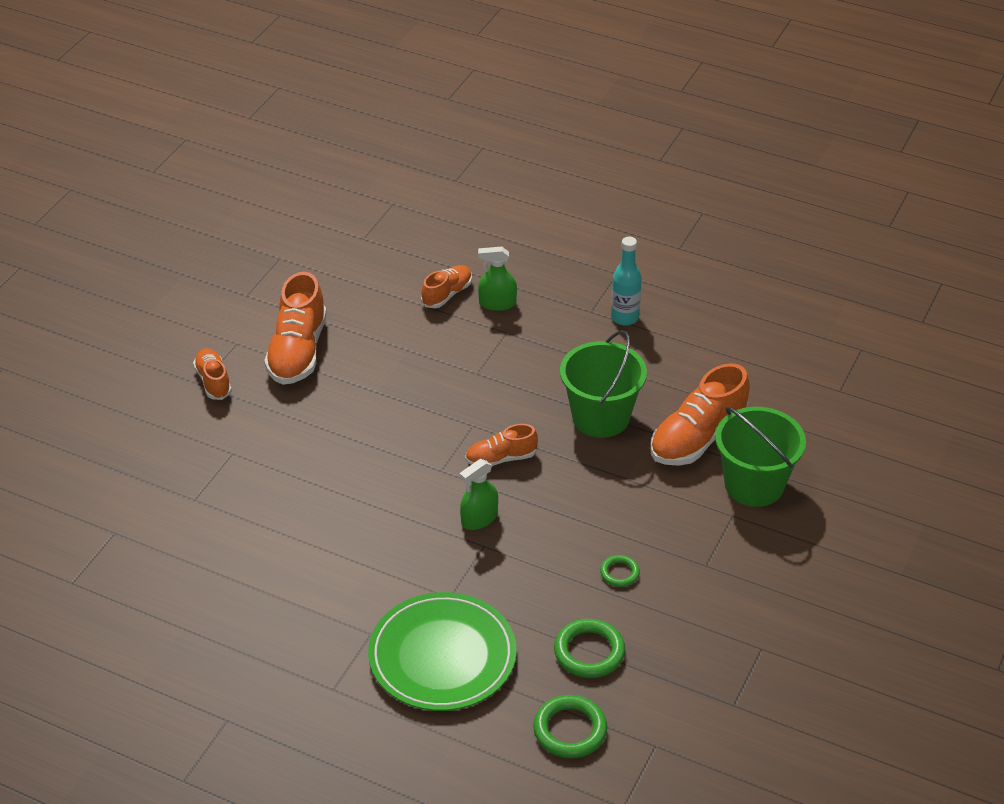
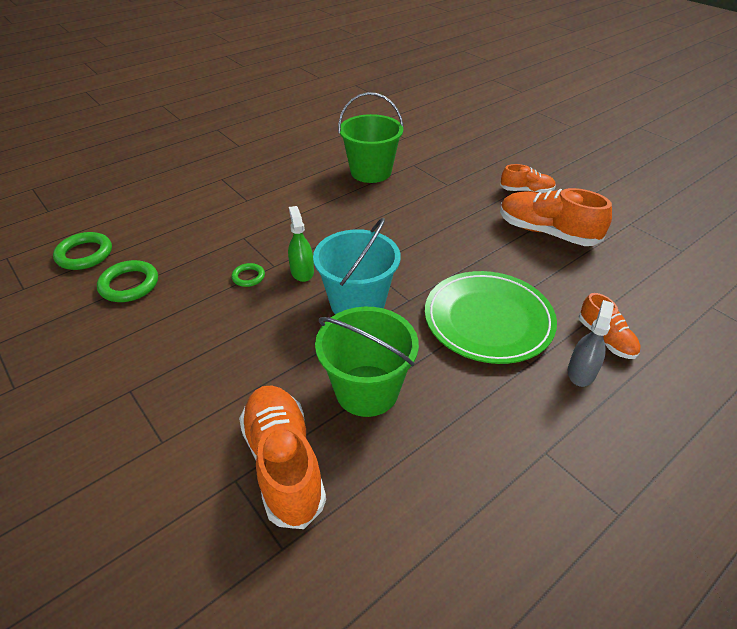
camera: 115 degrees right, 0 degrees up
(442, 656) = (200, 221): green plate -> green plate (488, 320)
(497, 303) = (581, 372): green spray bottle -> grey spray bottle
(501, 459) = (357, 303): orange shoe -> turquoise bucket
(619, 573) = (178, 329): green ring -> green ring (248, 277)
(624, 317) = (522, 483): turquoise bottle -> none
(754, 485) = (181, 484): green bucket -> green bucket (371, 172)

